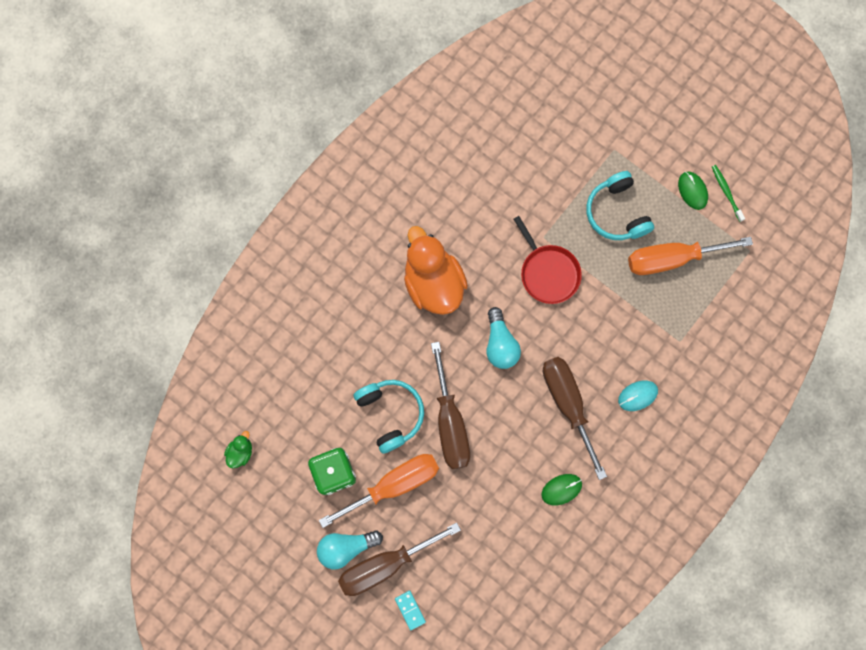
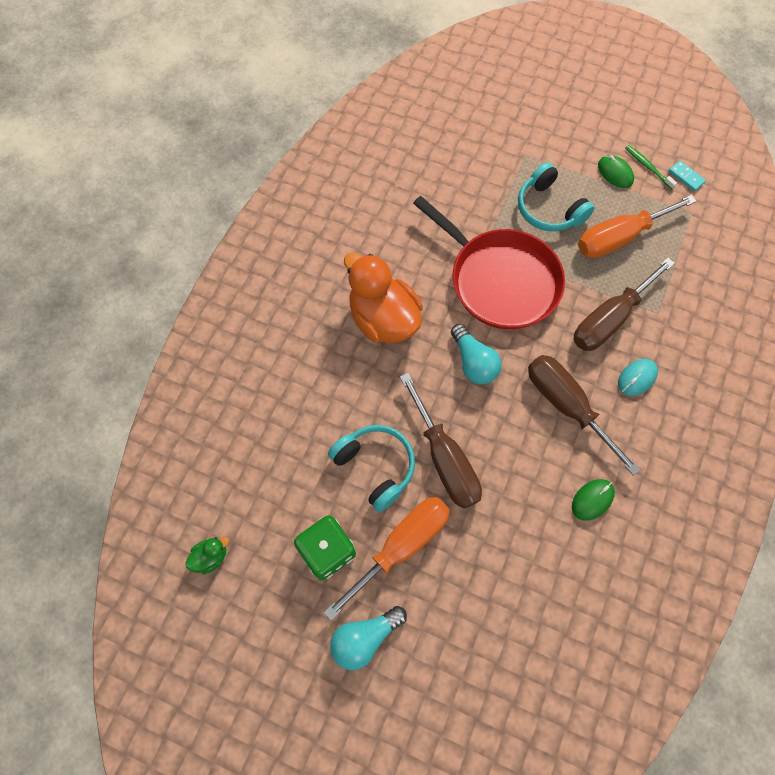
camera: 15 degrees left, 10 degrees down
(240, 452) = (211, 557): green duck -> green duck turned 45 degrees clockwise
(385, 564) = (417, 646): brown screwdriver -> brown screwdriver (609, 319)
(410, 610) = (464, 695): turquoise domino -> turquoise domino (686, 177)
(548, 272) = (499, 280): red pan -> red pan, size x1.70

